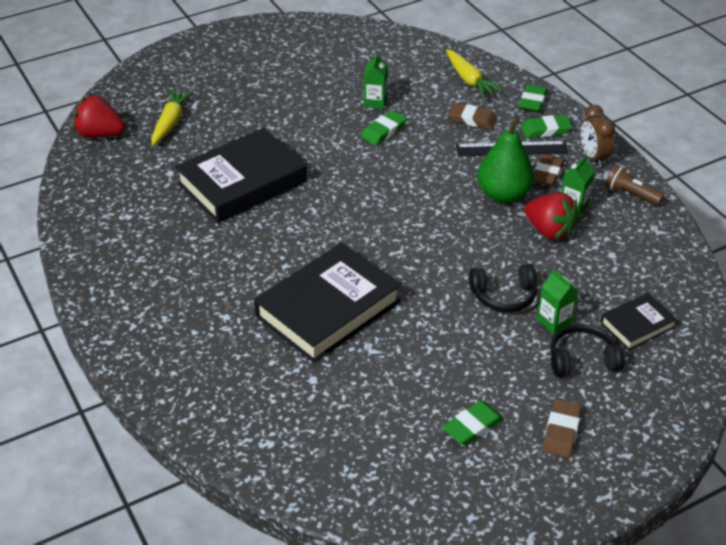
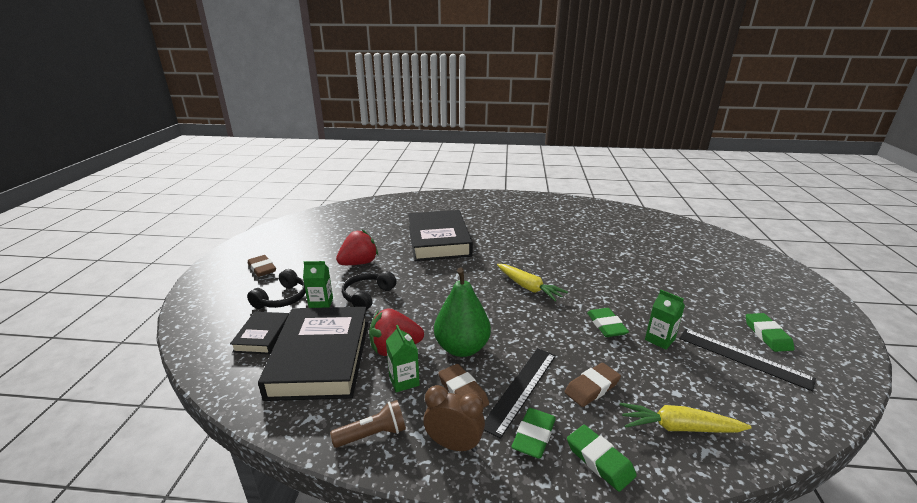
camera: 125 degrees right, 15 degrees down
(100, 134) = (671, 224): red strawberry -> red strawberry (359, 263)
(171, 122) = (674, 246): yellow carrot -> yellow carrot (528, 287)
(242, 182) = (582, 250): black book -> black book (321, 358)
(359, 64) = (743, 358): none -> black ruler
(472, 426) = (309, 248): green eraser -> green eraser (767, 335)

